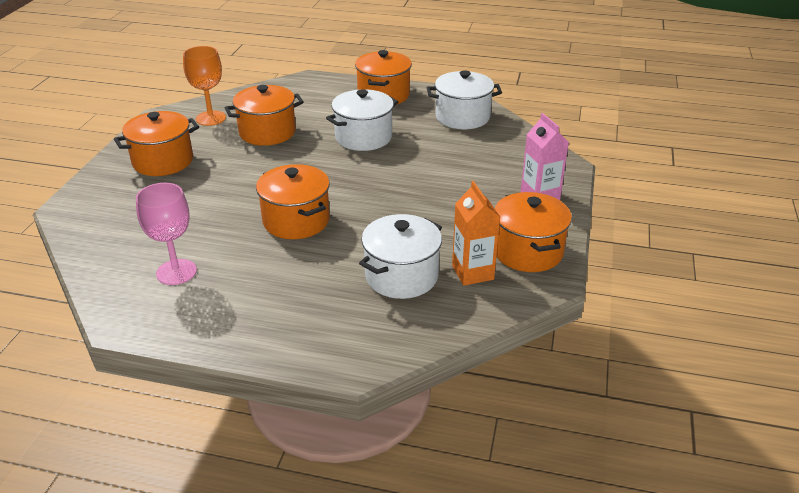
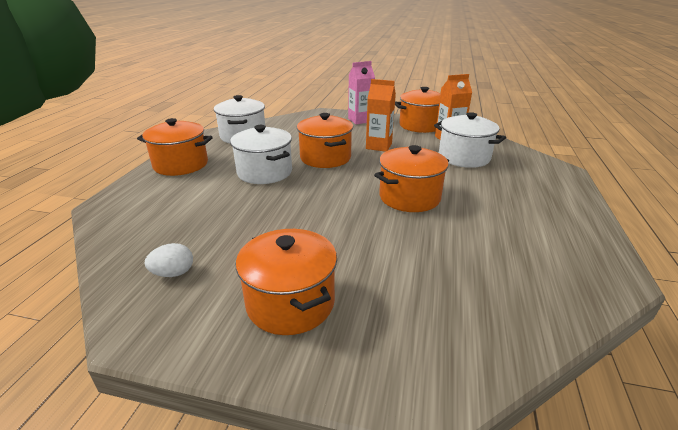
camera: 90 degrees left, 5 degrees down
(176, 272) = (518, 254): pink goblet -> none
(211, 118) = (173, 273): orange goblet -> white egg
(267, 132) = (234, 224): orange pot -> orange pot (325, 158)
(438, 208) = (379, 146): none -> orange carton

